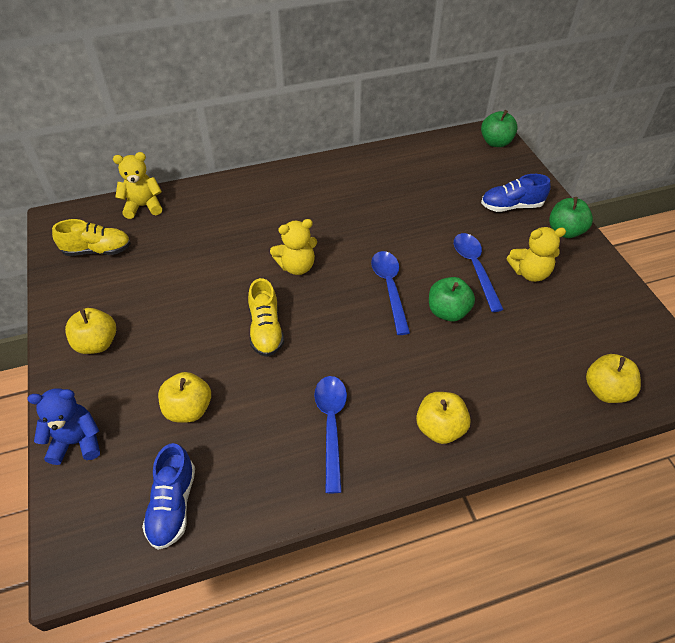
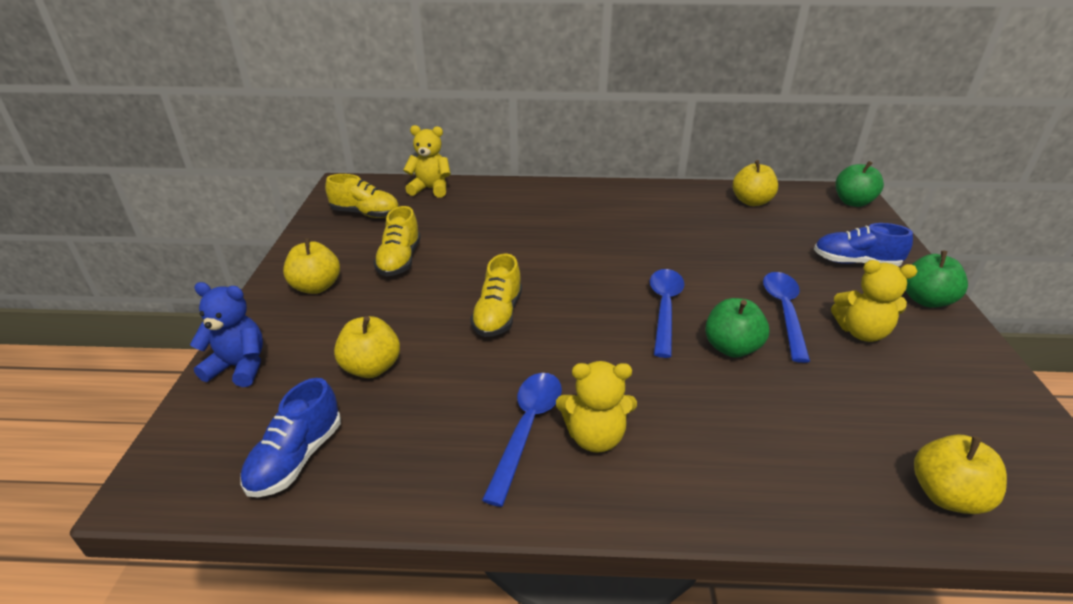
camera: 20 degrees right, 15 degrees down
(156, 295) = (399, 260): none -> yellow shoe
(296, 266) = (562, 266): yellow teddy bear -> yellow teddy bear (595, 437)
(440, 428) = (671, 472): yellow apple -> yellow apple (751, 201)

